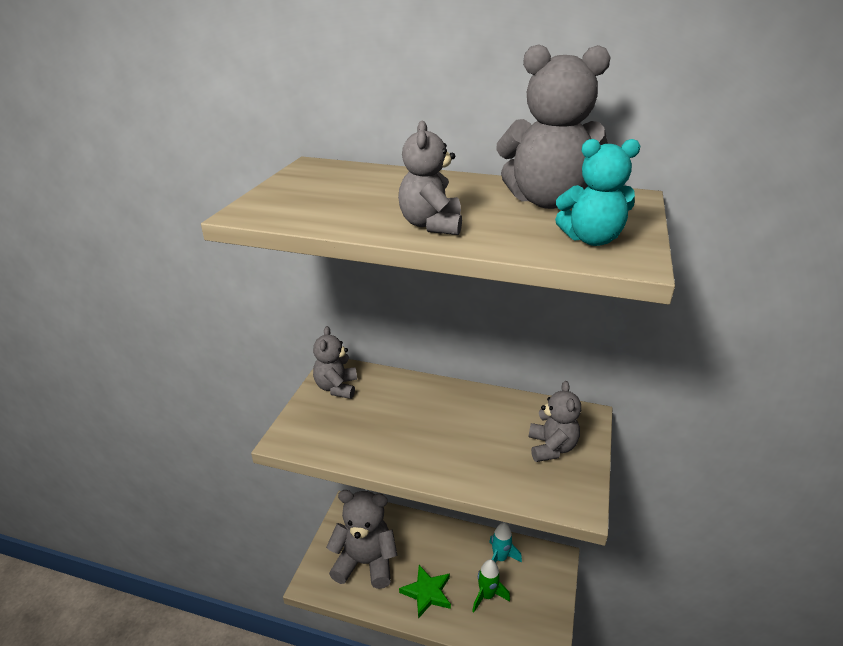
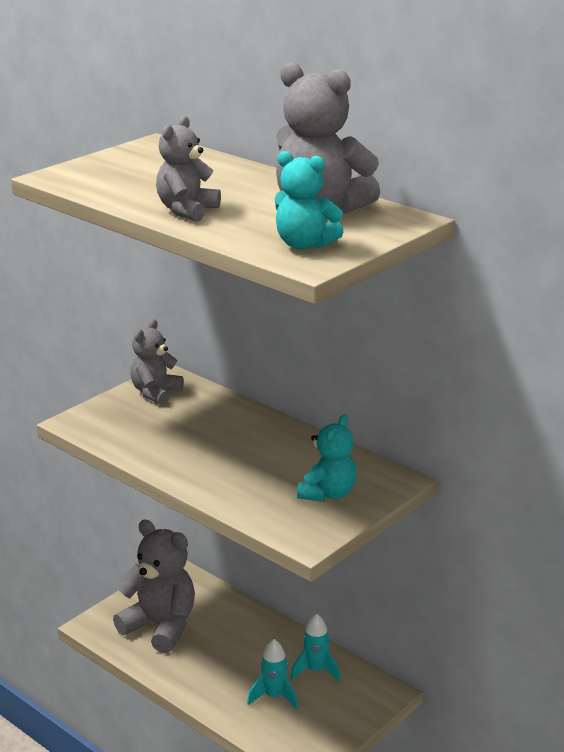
camera: 25 degrees right, 5 degrees down
(427, 592) = (209, 672): green star -> none
(487, 596) = (274, 696): green rocket -> turquoise rocket
(551, 448) = (327, 494): grey teddy bear -> turquoise teddy bear

